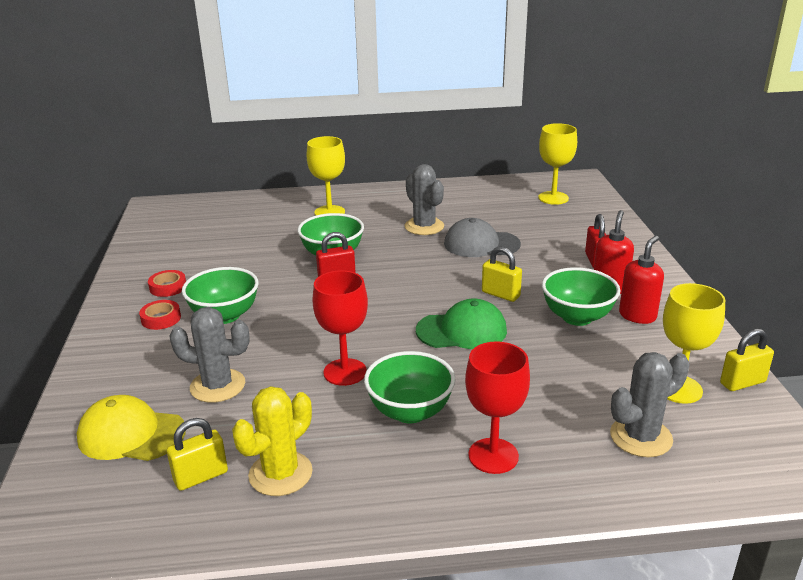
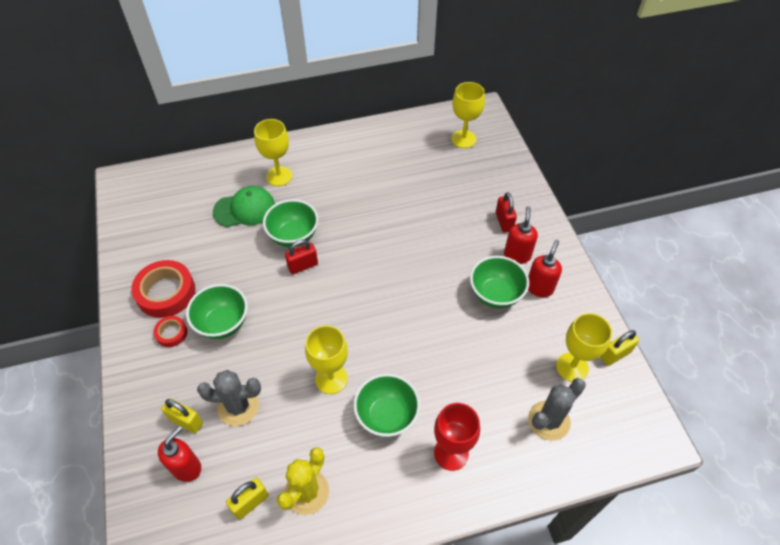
camera: 10 degrees left, 25 degrees up
(131, 434) = (187, 467): yellow cap -> red soap dispenser
(168, 287) = (166, 292): red tape -> red tape, size x1.94
(345, 372) = (331, 379): red goblet -> yellow goblet
(424, 226) = (362, 189): grey cactus -> none
(462, 331) = (411, 320): green cap -> green cap (245, 209)
(481, 244) = (412, 209): grey cap -> none
(500, 294) = (435, 273): yellow padlock -> yellow padlock (186, 421)

